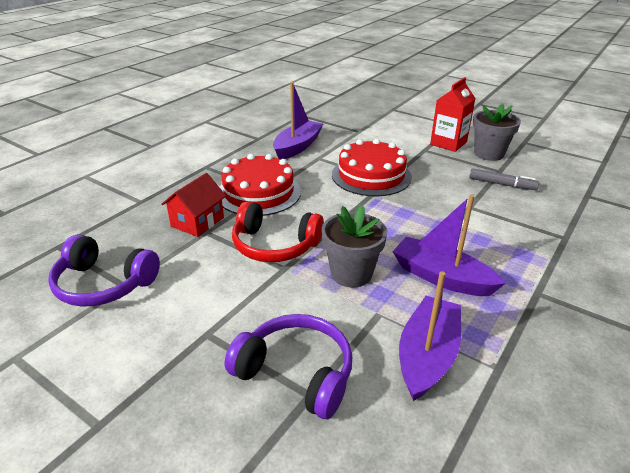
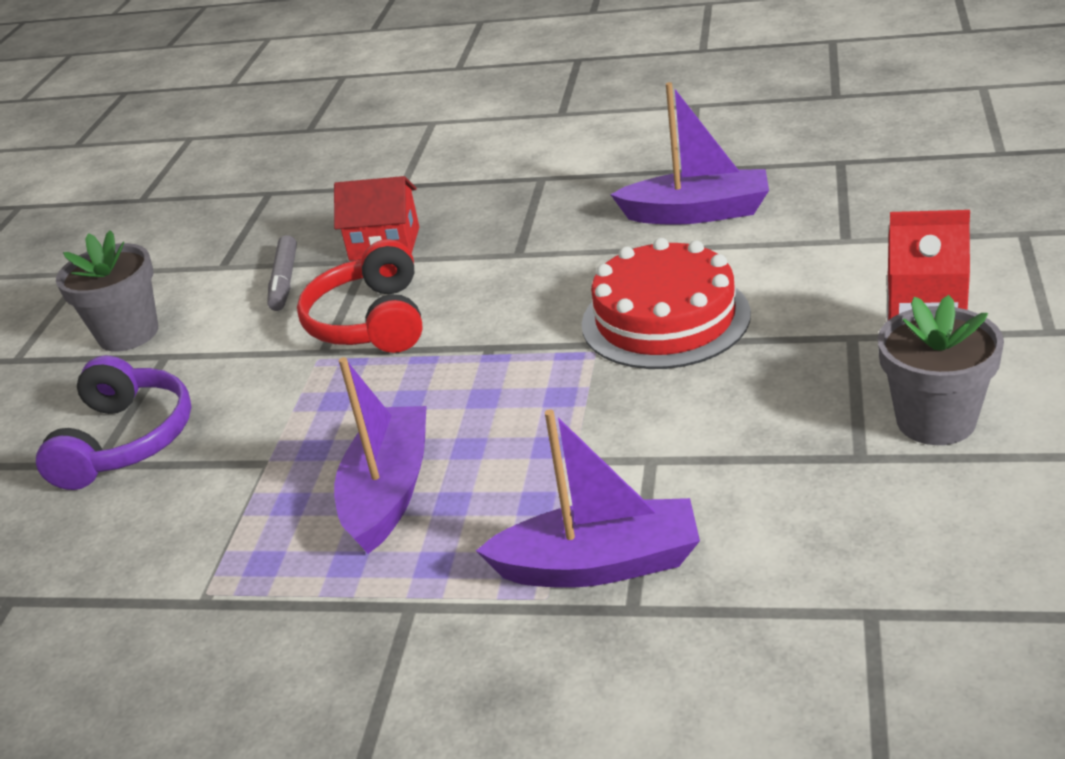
camera: 70 degrees right, 0 degrees up
(103, 284) = (215, 254): purple headphones -> none
(258, 193) = (503, 249): red cake -> none
(351, 273) = (344, 408): grey flower pot -> grey flower pot (128, 334)
(427, 356) = (198, 531): purple boat -> purple boat (599, 564)
(502, 184) = (792, 475): grey marker -> grey marker (284, 281)

